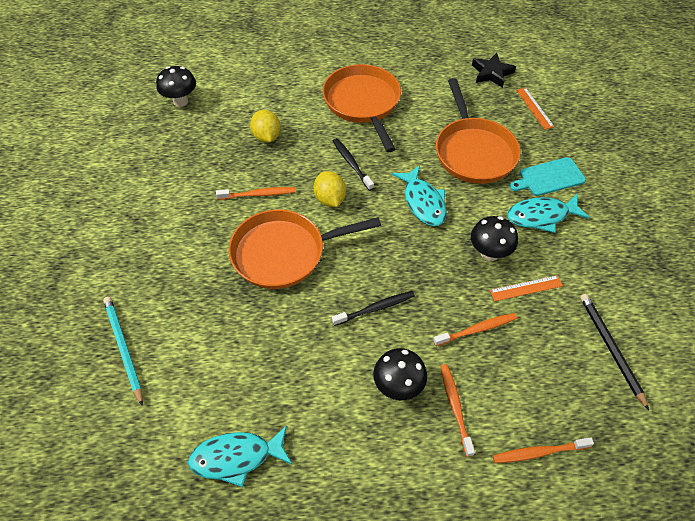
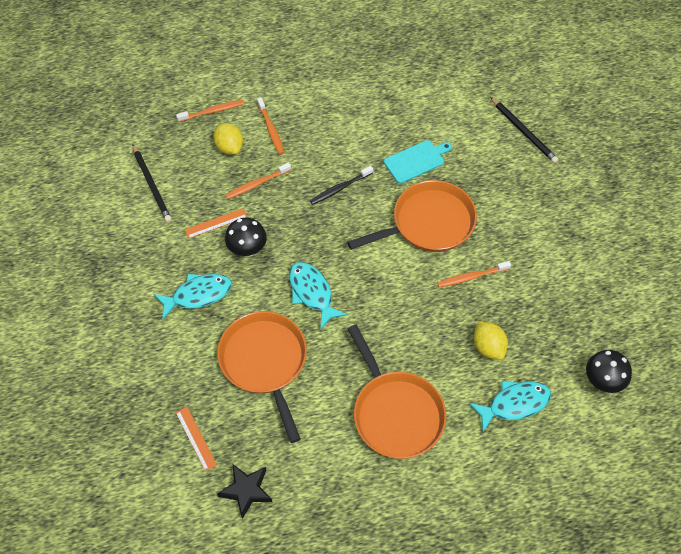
camera: 170 degrees right, 5 degrees up
(123, 348) = (524, 132): turquoise pencil -> black pencil
(236, 457) = (414, 81): turquoise fish -> turquoise fish (514, 404)
(330, 199) = (402, 282): yellow lemon -> yellow lemon (229, 147)
(351, 164) = (390, 326): black toothbrush -> none
(398, 387) = (313, 136): black mushroom -> none
(549, 177) = (187, 341): turquoise cutting board -> turquoise cutting board (416, 161)

